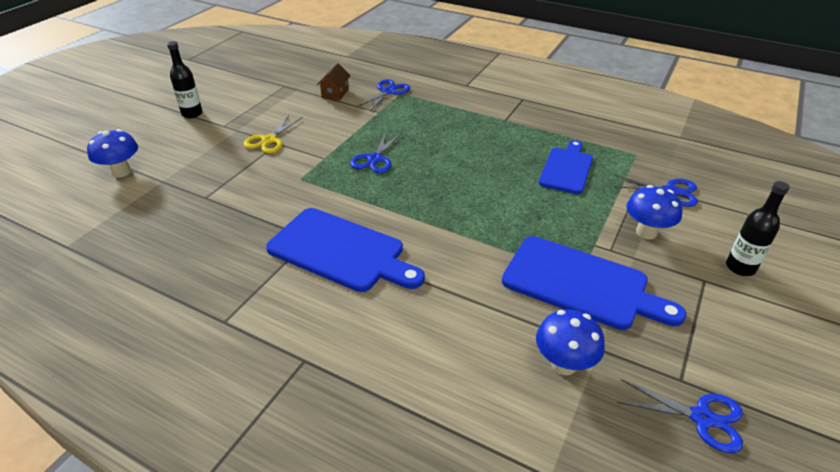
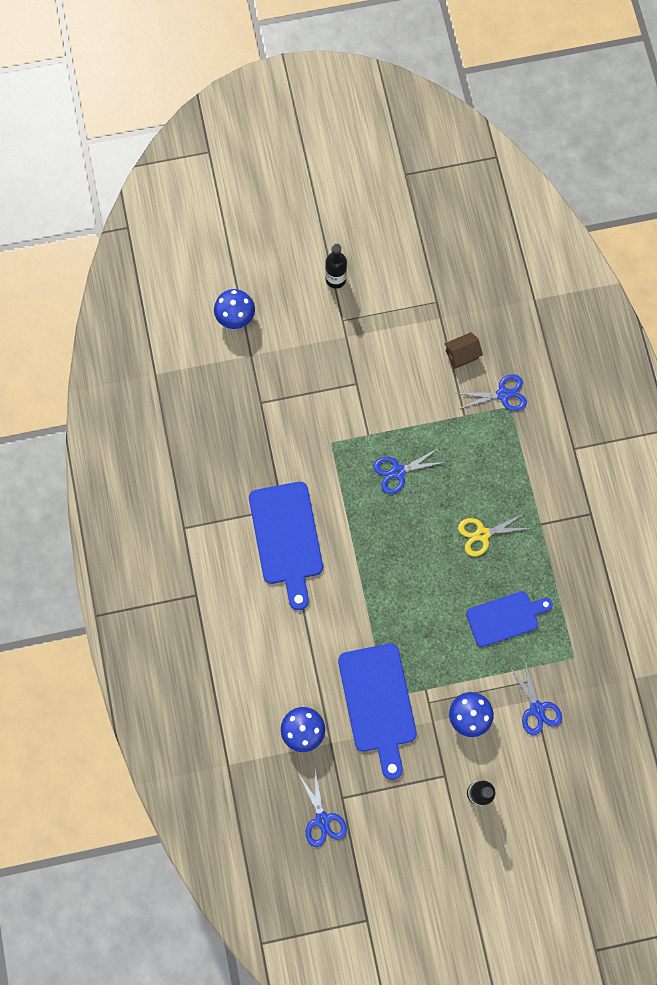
camera: 50 degrees right, 35 degrees up
(269, 140) = (354, 374): yellow scissors -> yellow scissors (482, 534)

